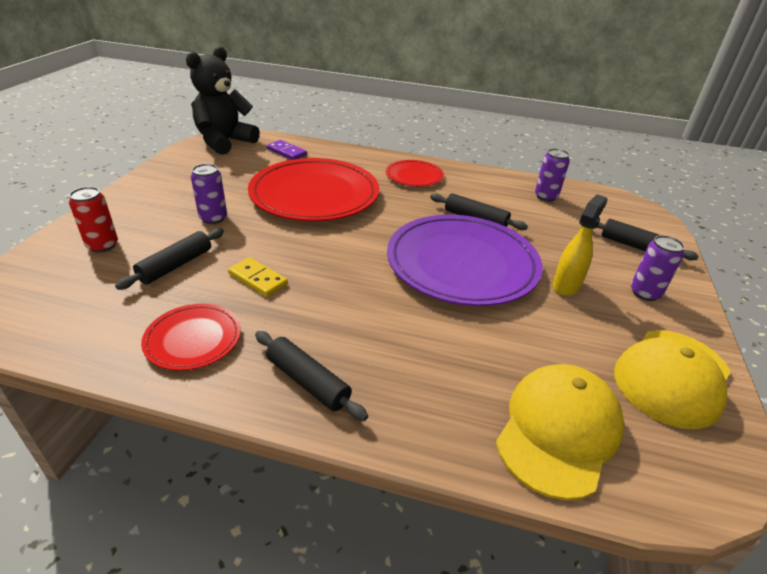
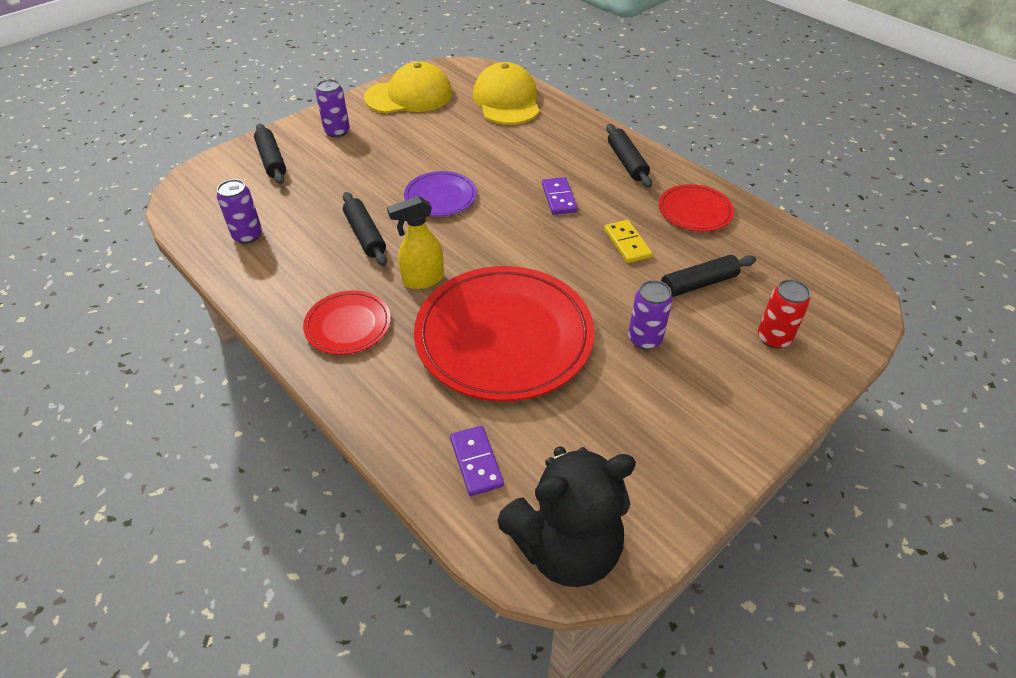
camera: 145 degrees left, 10 degrees up
(355, 301) = (559, 198): none -> purple domino
(462, 264) = (440, 197): purple plate -> purple plate, size x0.49
(558, 431) = (506, 100): yellow cap -> yellow cap turned 105 degrees clockwise
(566, 285) = (384, 154): yellow spray bottle -> yellow spray bottle (422, 280)

